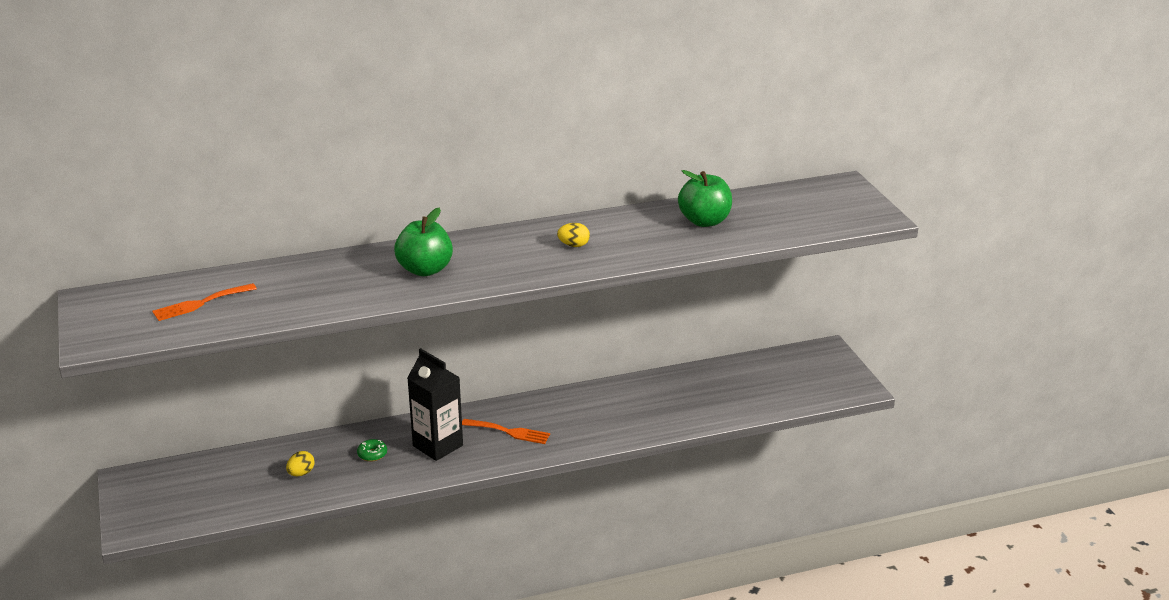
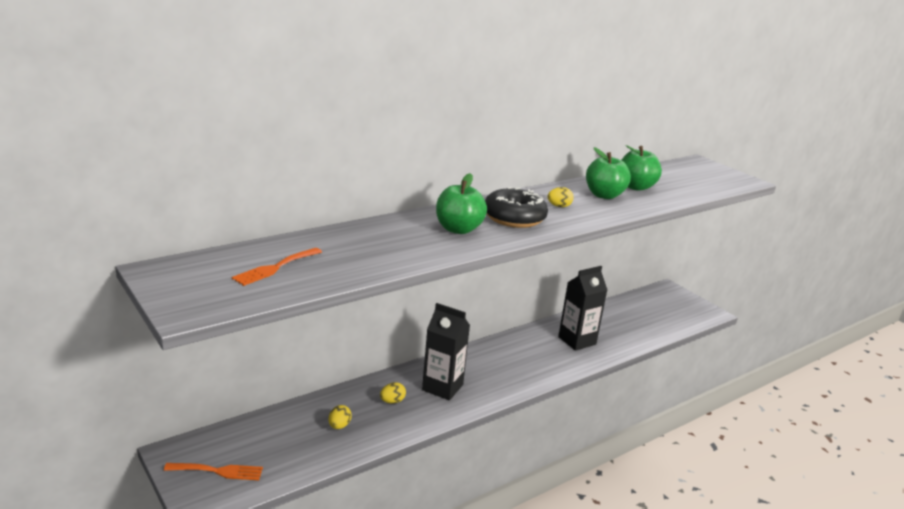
camera: 20 degrees left, 5 degrees down
(372, 454) = (392, 401): green donut -> yellow egg
(503, 259) = (514, 218): none -> black donut
(509, 432) = (492, 370): orange fork -> orange fork (218, 471)
(641, 408) = (577, 340): none -> black carton
(648, 232) = (604, 195): none -> green apple

